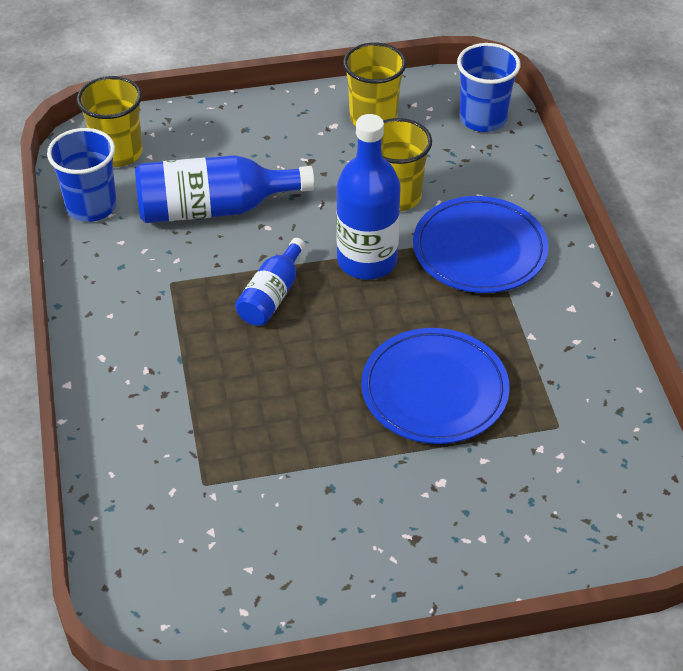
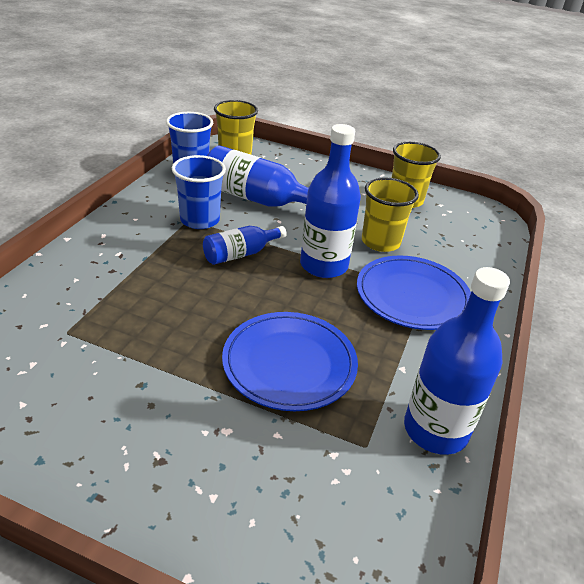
camera: 30 degrees right, 10 degrees down
(483, 119) = (483, 230): blue cup -> blue cup (200, 220)
(599, 379) = (435, 430): none -> blue bottle

